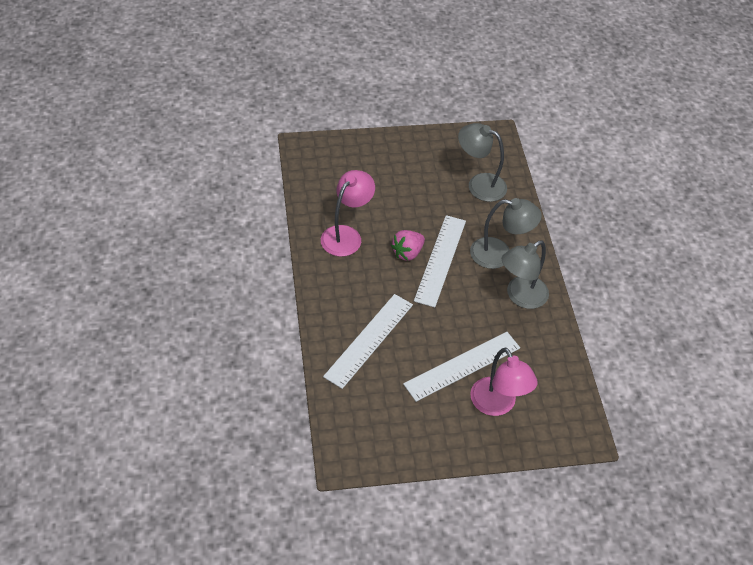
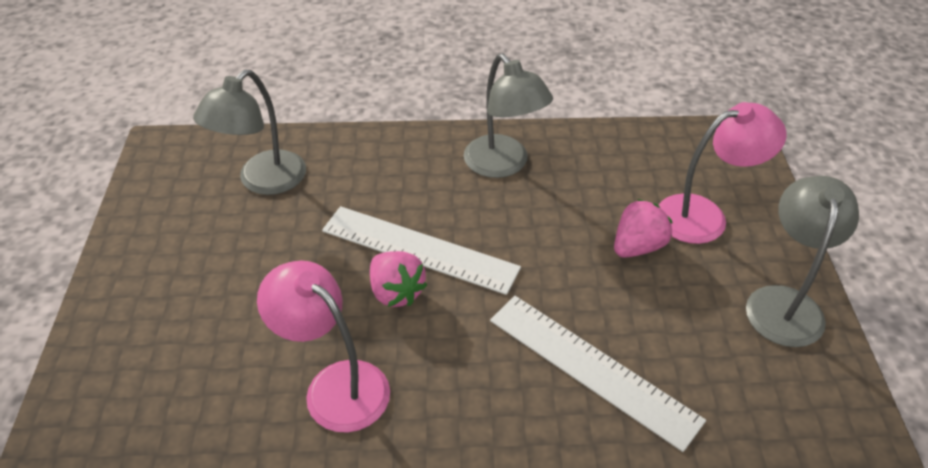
camera: 80 degrees left, 5 degrees down
(462, 366) = (637, 246): white ruler -> pink strawberry
(499, 254) = (418, 177): grey lamp -> grey lamp (784, 302)

